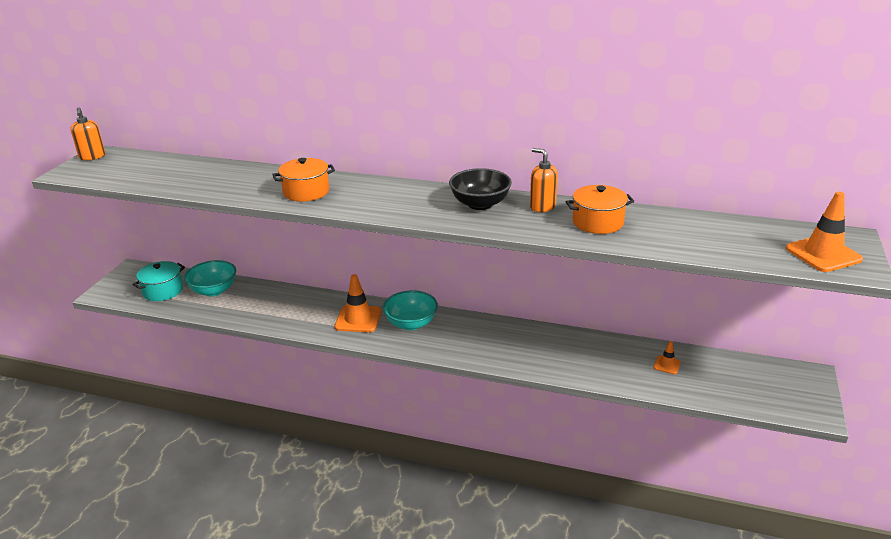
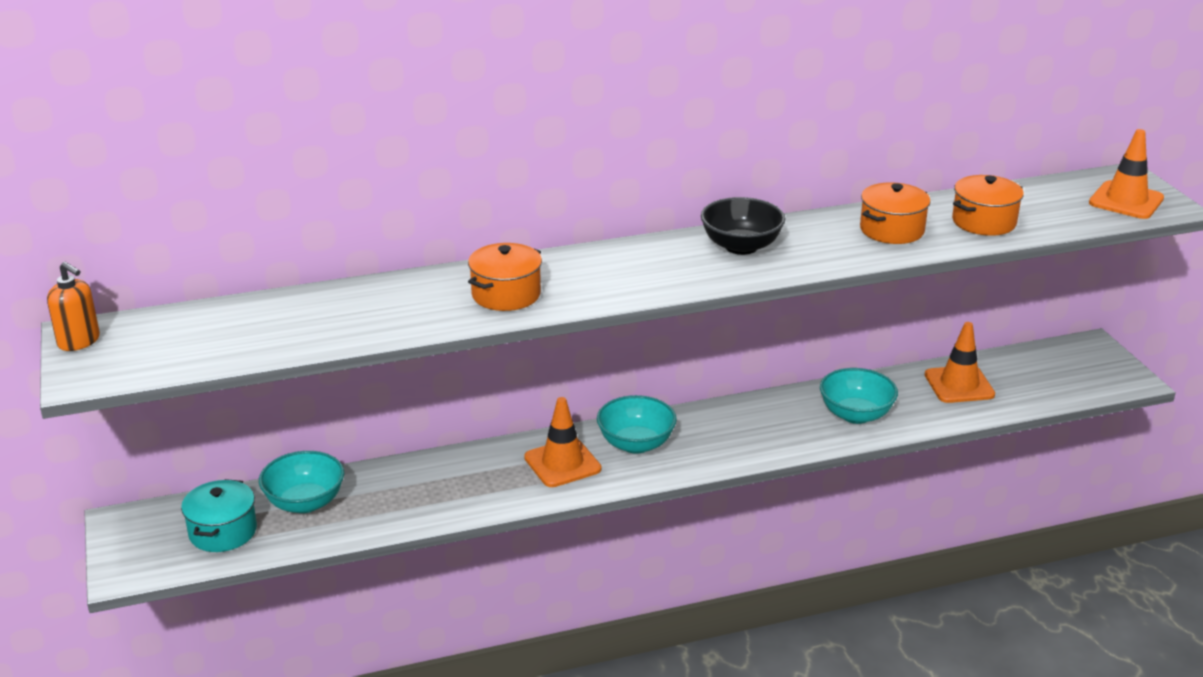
camera: 35 degrees left, 0 degrees up
(542, 206) = (811, 229): orange soap dispenser -> none
(568, 357) = (856, 415): none -> turquoise bowl
(667, 365) = (959, 385): orange traffic cone -> orange traffic cone, size x1.96
(676, 236) = (984, 222): none -> orange pot

